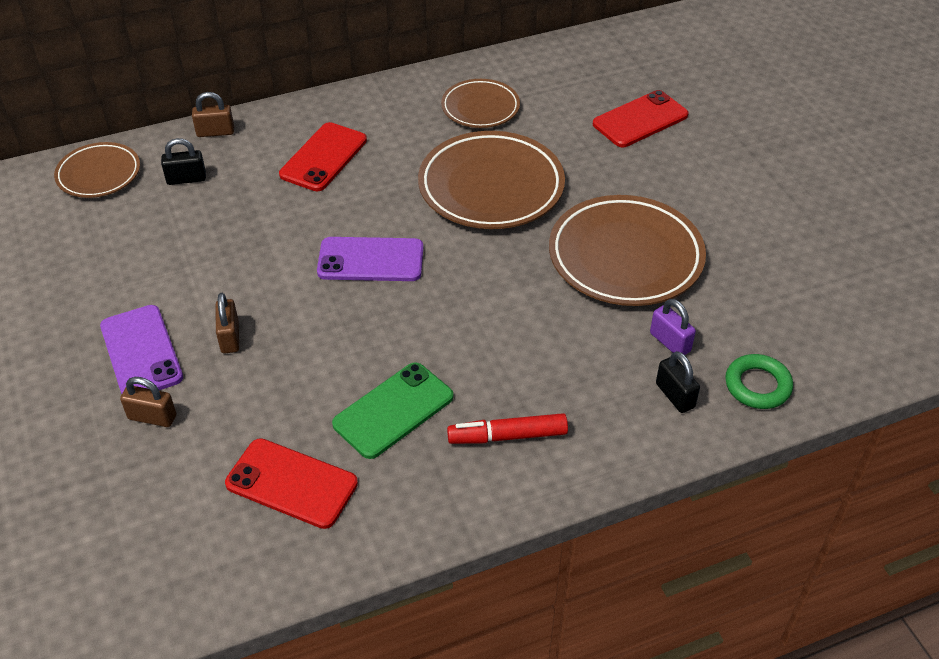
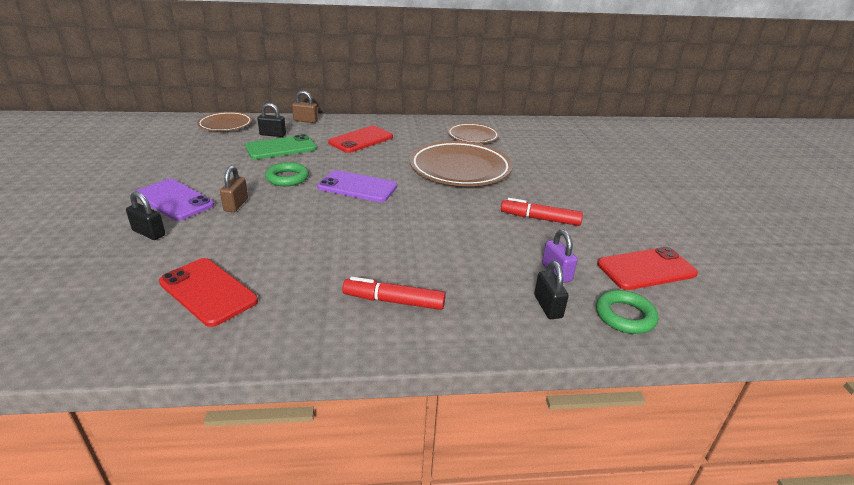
camera: 15 degrees right, 15 degrees down
(141, 352) = (174, 200): purple phone -> purple phone turned 45 degrees counterclockwise
(152, 417) = (149, 233): brown padlock -> black padlock
(266, 268) = (287, 178): none -> green ring
(393, 410) = (316, 266): green phone -> green phone (281, 148)
(625, 257) = (540, 219): brown plate -> red marker
(640, 120) = (578, 158): red phone -> red phone (646, 269)

